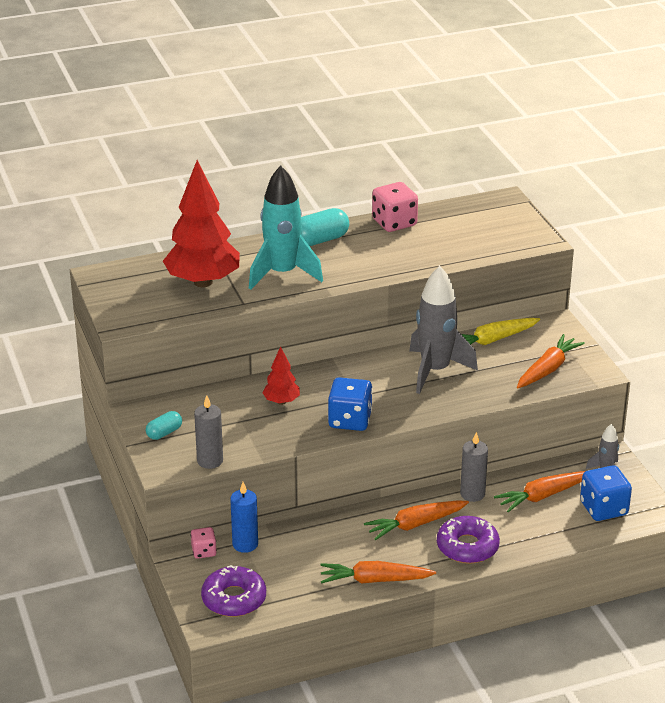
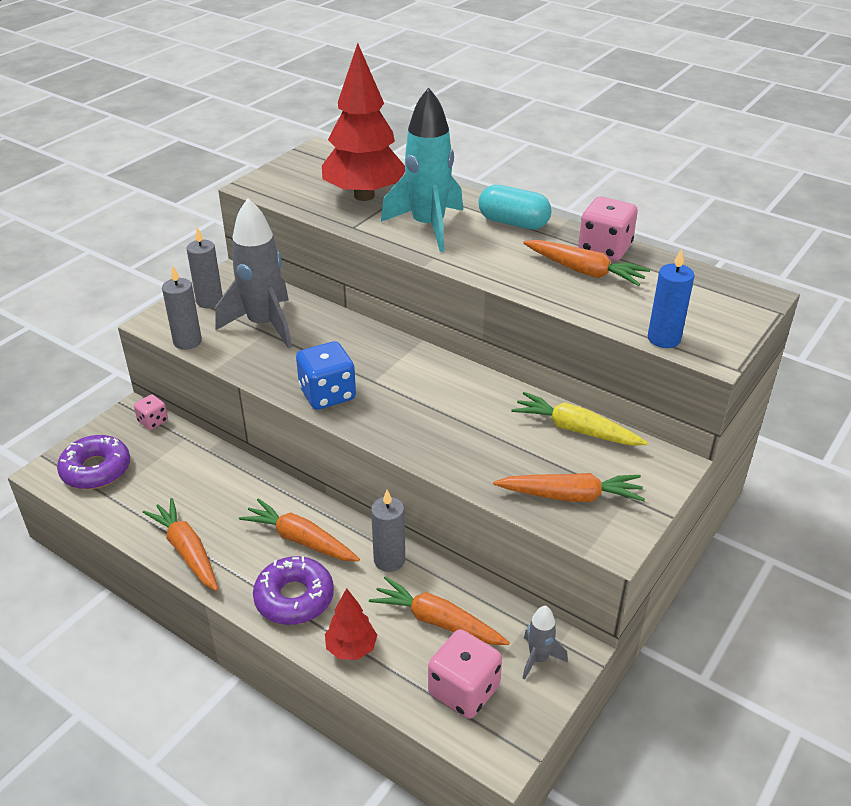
camera: 55 degrees right, 5 degrees up
(164, 433) = (209, 301): turquoise capsule -> grey candle
(245, 544) = (181, 440): blue candle -> blue candle (664, 339)
(281, 401) = (318, 341): red tree -> red tree (351, 648)
(410, 241) = (584, 271): none -> orange carrot
(435, 371) = (473, 413): grey rocket -> grey rocket (264, 325)
(603, 508) = (464, 690): blue dice -> pink dice

